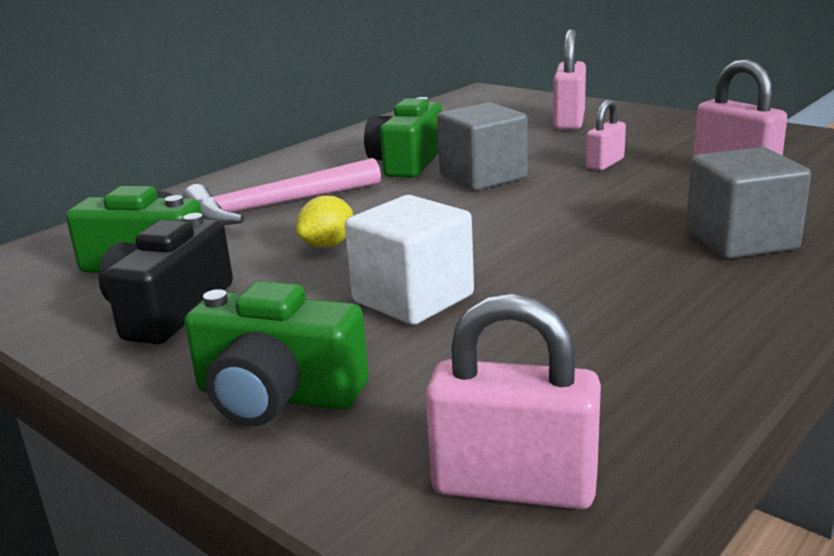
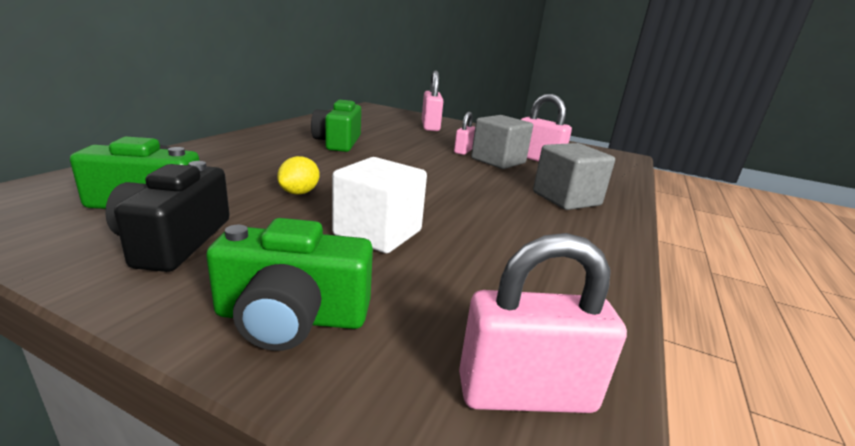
camera: 20 degrees left, 0 degrees up
(274, 206) = (250, 164): pink hammer -> none
(483, 177) = (392, 154): grey cube -> grey cube (498, 161)

